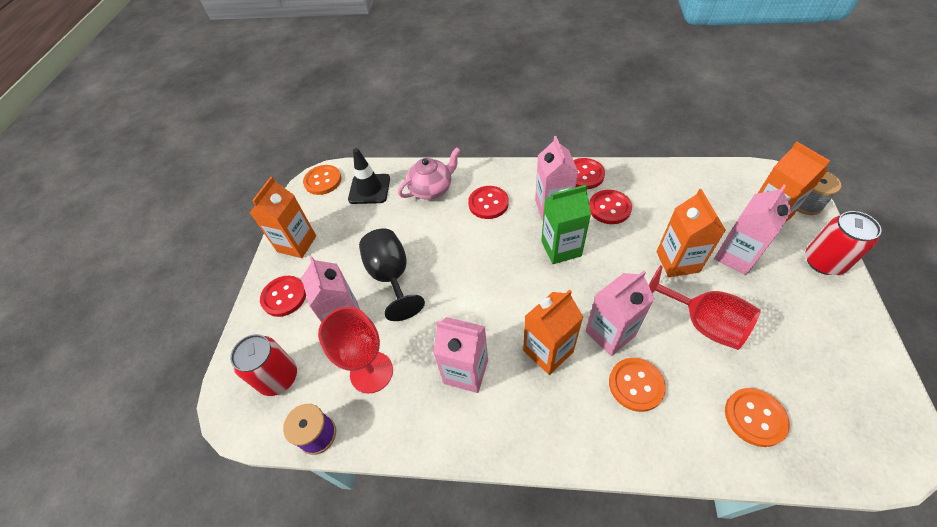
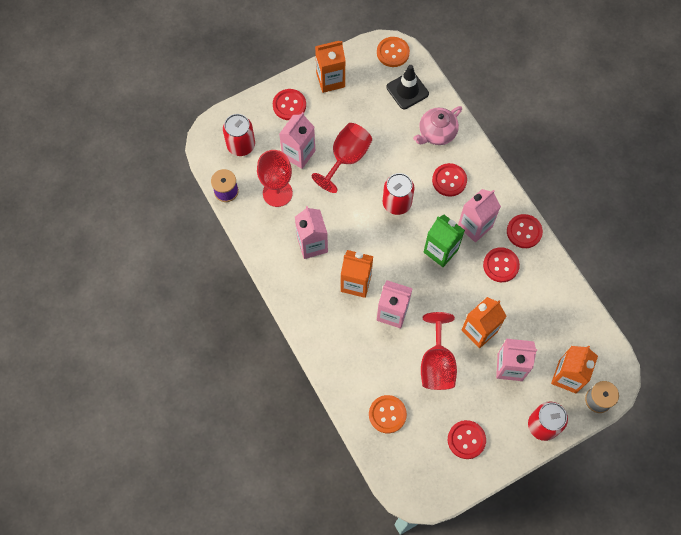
camera: 50 degrees right, 15 degrees up
(391, 276) = (346, 158): black goblet -> red goblet
(432, 189) = (436, 133): pink teapot -> pink teapot turned 120 degrees clockwise
(478, 258) = (397, 203): none -> red can
(636, 385) = (366, 342): orange button -> none
(822, 345) = (466, 440): none -> red button

